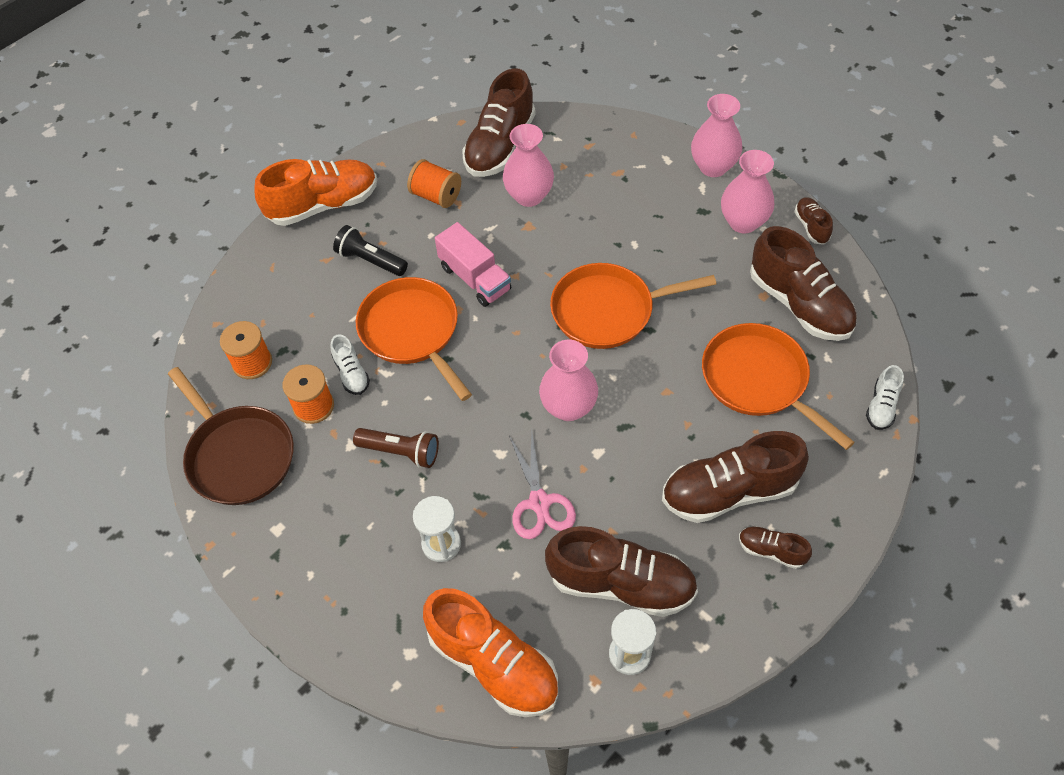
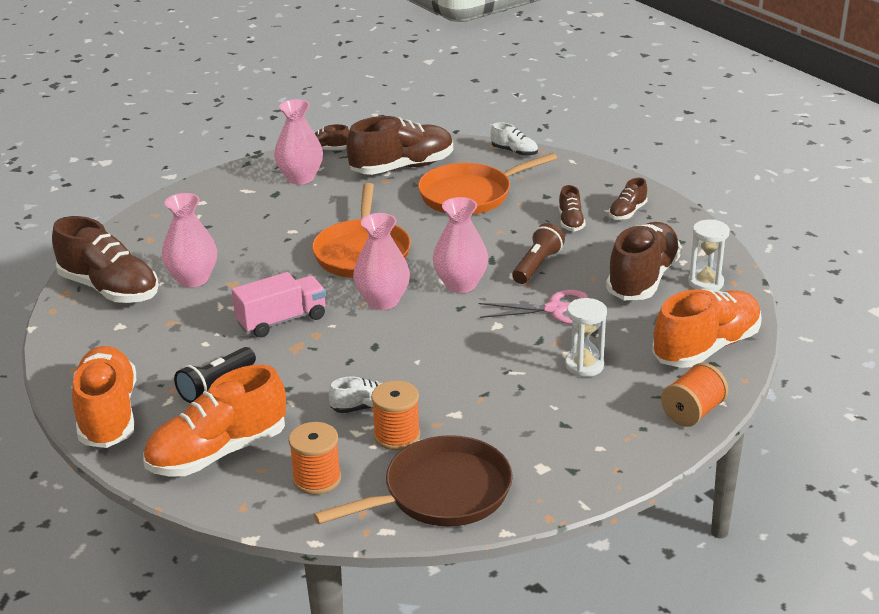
camera: 80 degrees left, 25 degrees down
(281, 288) = (218, 453): none -> orange shoe
(401, 452) = (475, 382): brown flashlight -> brown flashlight (537, 265)
(412, 331) = (329, 364): orange pan -> none
(436, 196) = (151, 335): orange spool -> orange spool (692, 412)
(713, 167) = (226, 182): pink vase -> pink vase (383, 301)
(729, 491) = (570, 222): brown shoe -> brown shoe, size x0.48

